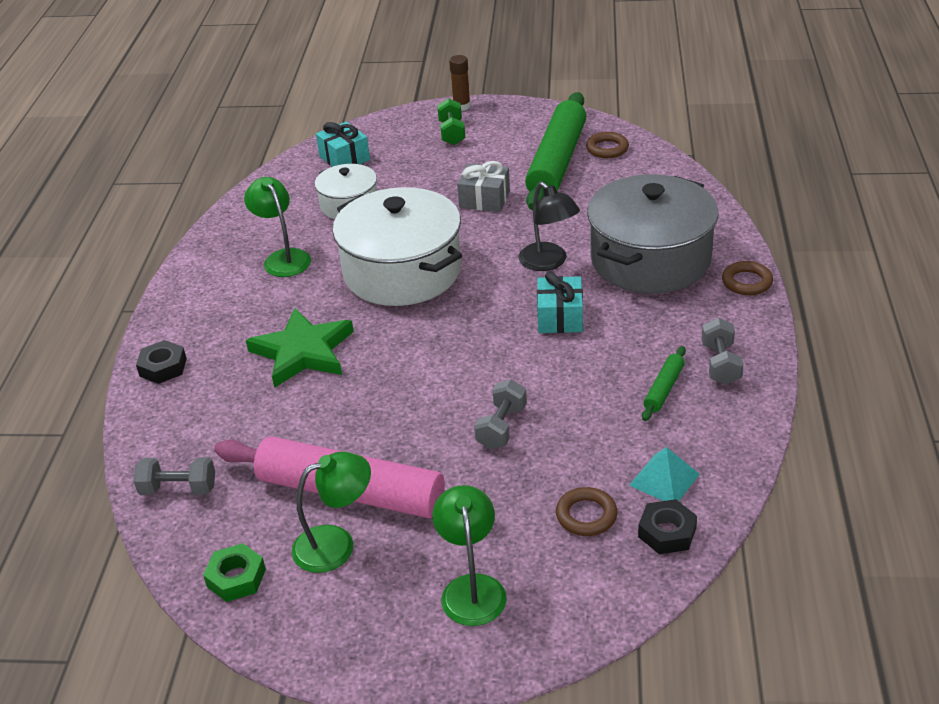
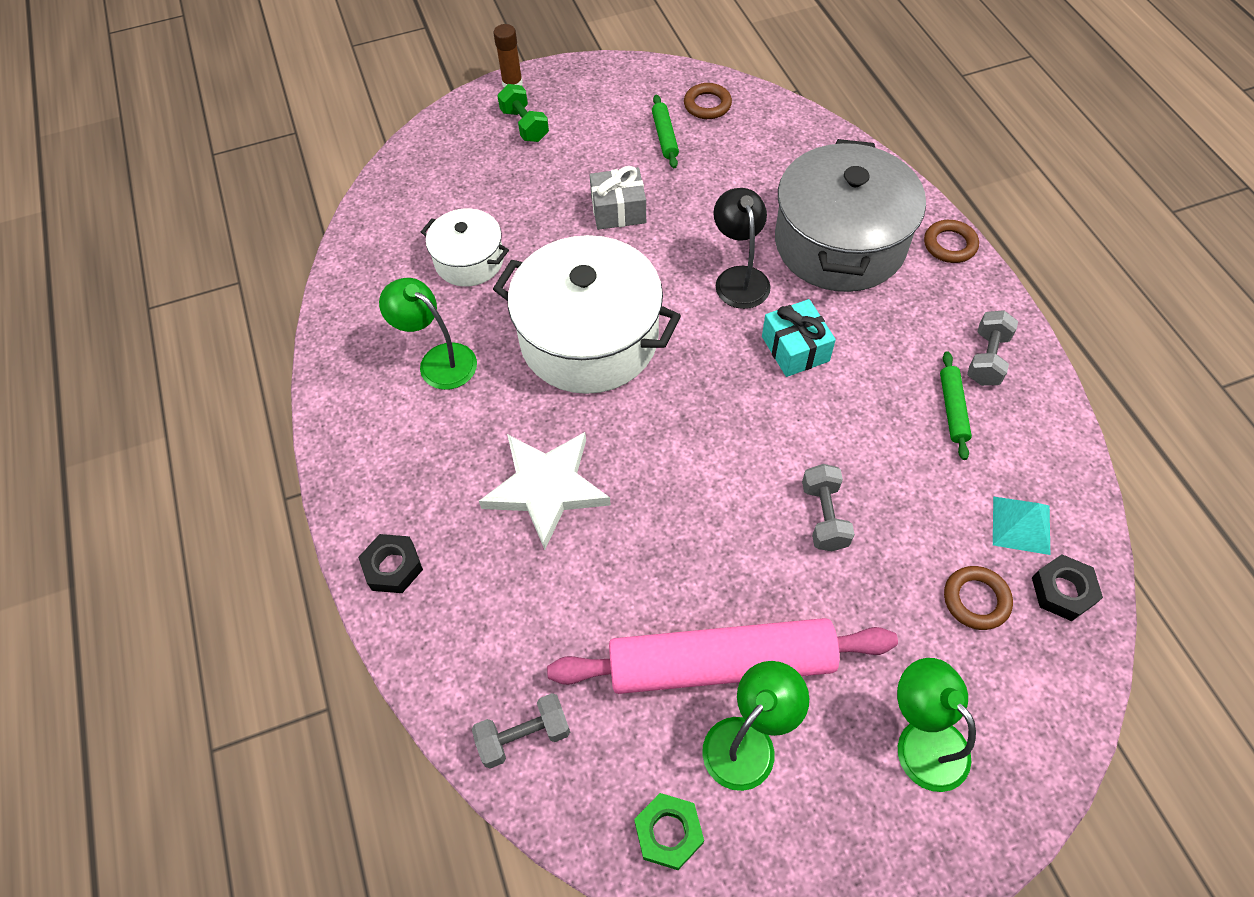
camera: 25 degrees left, 20 degrees up
(303, 352) = (546, 488): green star -> white star
(344, 158) = (421, 193): turquoise gift -> none
(548, 262) = (739, 278): black lamp -> black lamp turned 135 degrees counterclockwise
(556, 161) = (664, 136): green rolling pin -> green rolling pin, size x0.42
(720, 364) = (986, 359): grey dumbbell -> grey dumbbell turned 45 degrees clockwise

